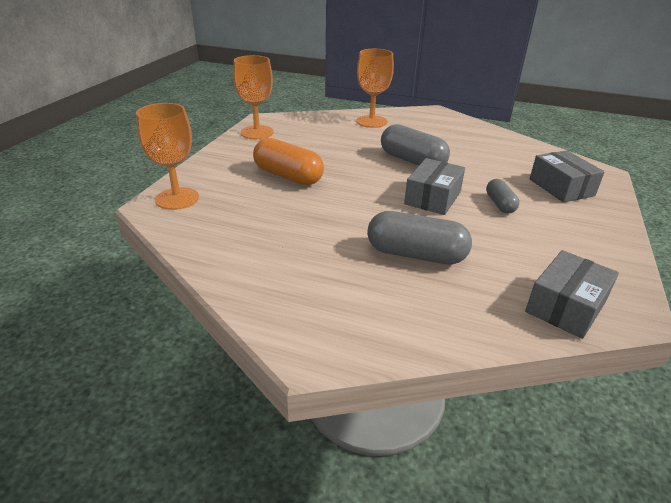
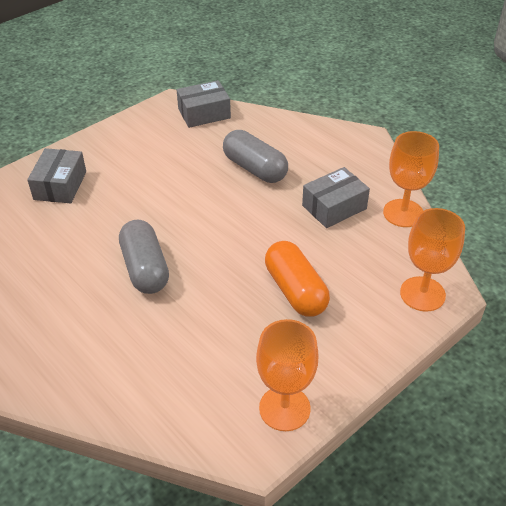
camera: 150 degrees left, 10 degrees up
(371, 121) = (103, 376): orange goblet -> orange goblet (403, 213)
(432, 198) = (184, 212): grey box -> grey box (334, 207)
(500, 204) = (138, 187): grey capsule -> none

